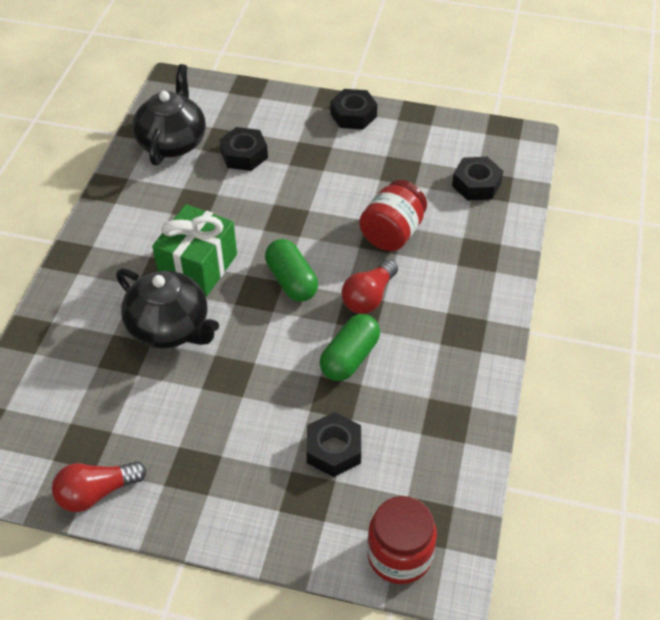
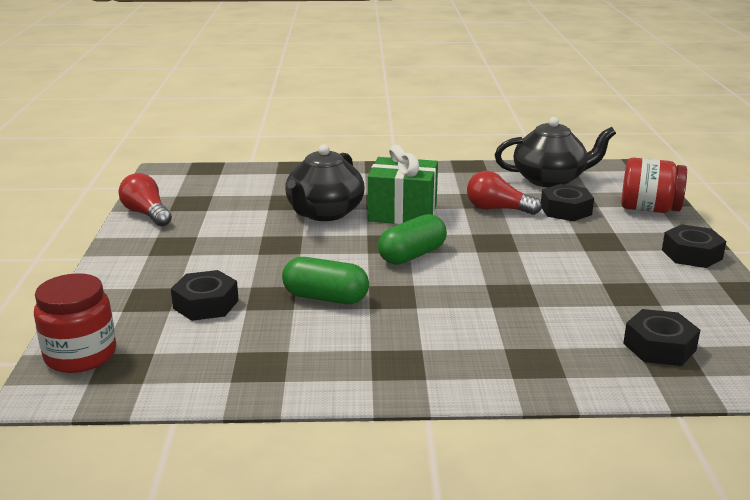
camera: 75 degrees right, 25 degrees down
(369, 297) = (415, 298): red light bulb -> red light bulb (497, 209)
(392, 233) = (522, 300): red jar -> red jar (649, 209)

